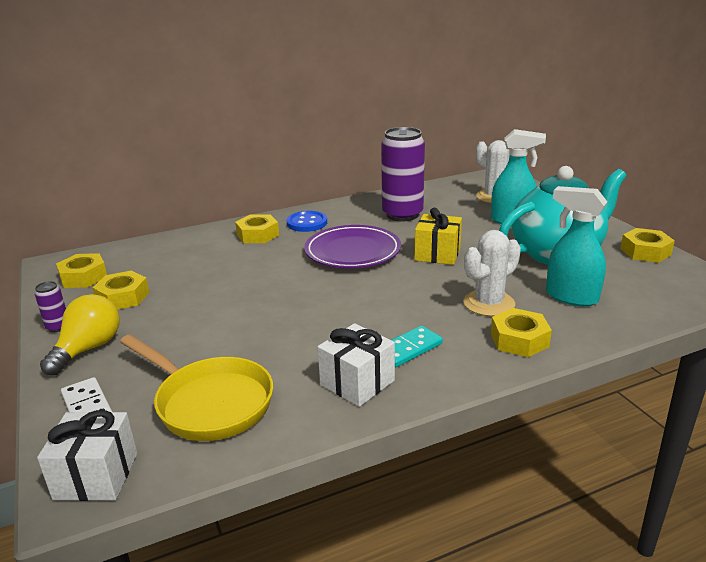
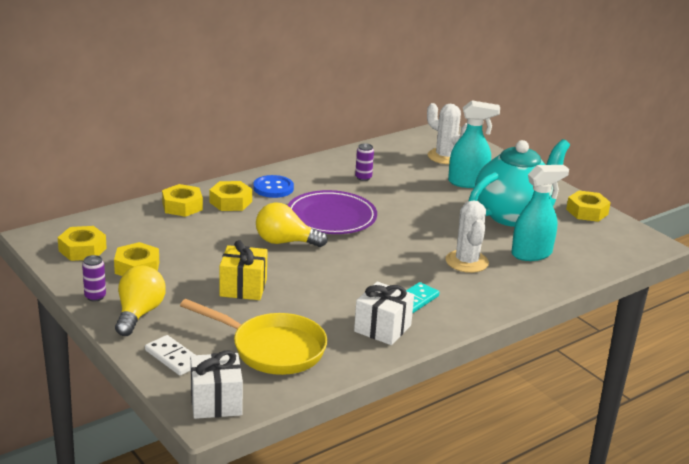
camera: 15 degrees left, 0 degrees up
(291, 275) = (285, 242): none -> yellow light bulb
(402, 214) = (363, 178): purple can -> purple can, size x0.42
(437, 254) = (410, 218): yellow gift -> yellow gift (243, 287)
(489, 303) = (467, 262): white cactus -> white cactus turned 45 degrees counterclockwise
(519, 340) = (498, 290): yellow nut -> yellow nut (182, 206)
(571, 297) = (532, 254): turquoise spray bottle -> turquoise spray bottle turned 135 degrees clockwise

